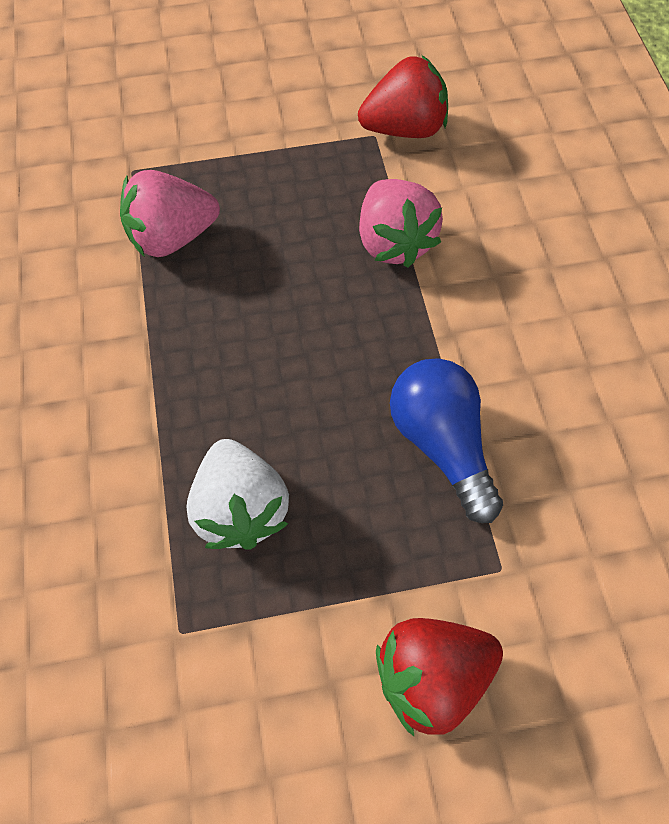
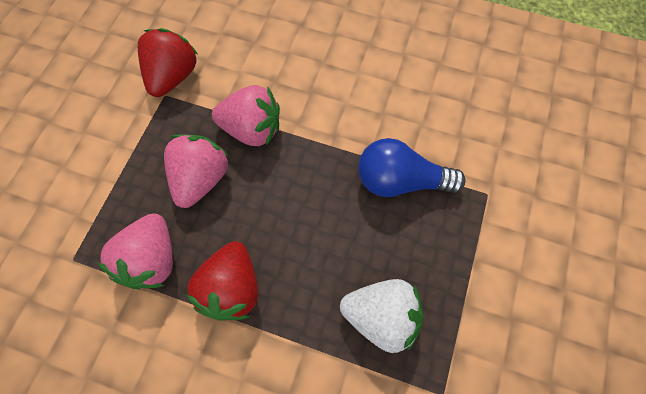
camera: 60 degrees left, 5 degrees up
(295, 228) = (201, 179): none -> pink strawberry
(431, 677) = (530, 263): red strawberry -> red strawberry (232, 288)

